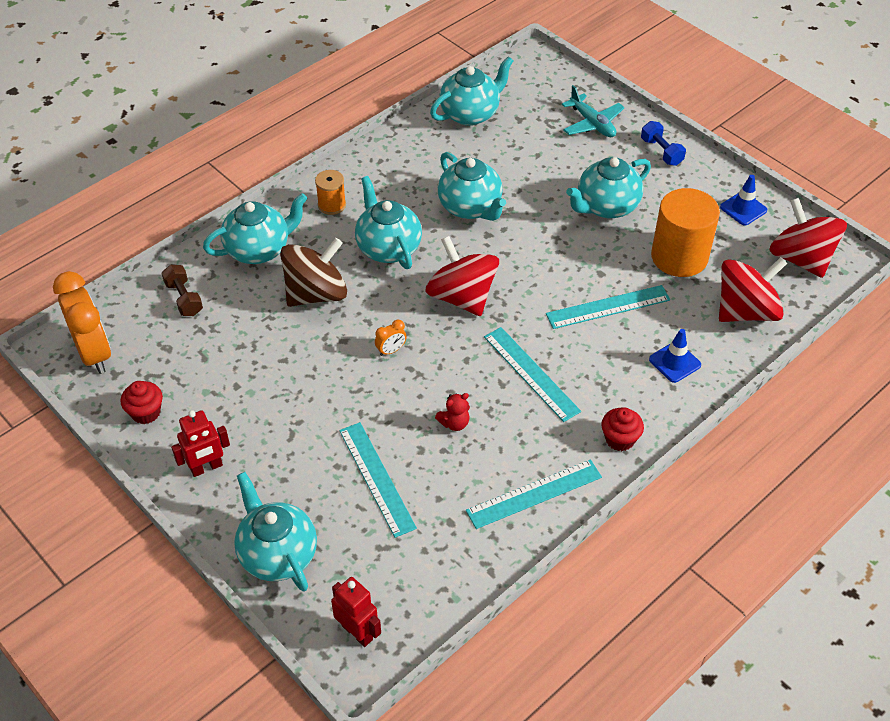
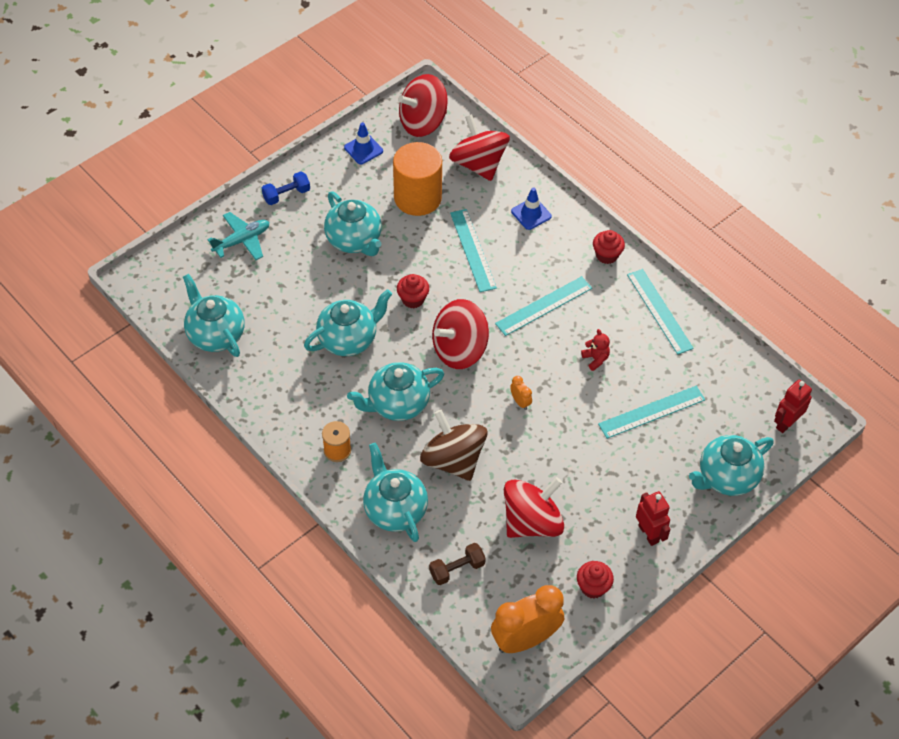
camera: 90 degrees left, 5 degrees up
(233, 360) = (532, 522): none -> red spinning top
(529, 256) = (413, 299): none -> red cupcake

